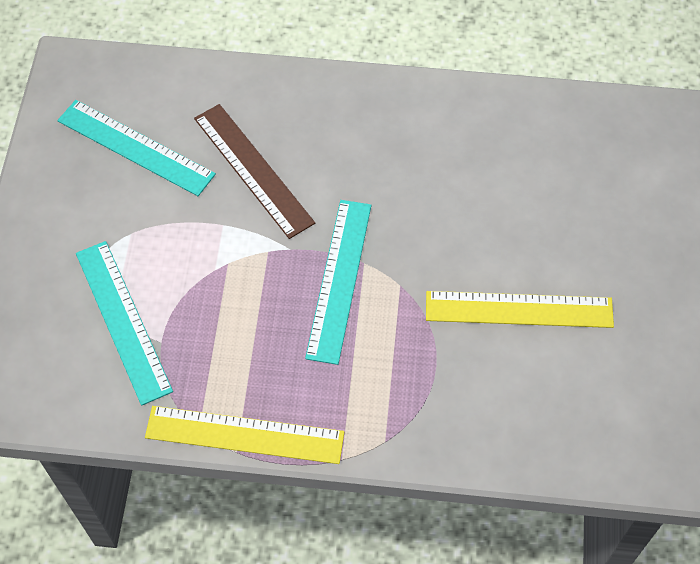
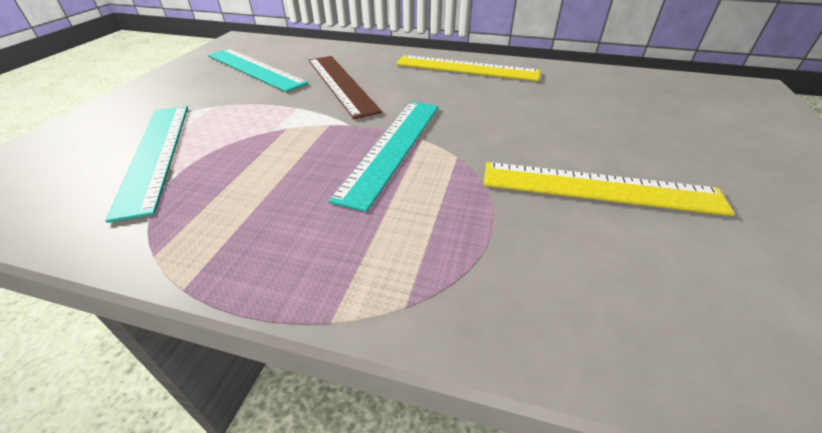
camera: 10 degrees right, 20 degrees down
(244, 435) = (208, 270): yellow ruler -> yellow ruler (466, 68)

